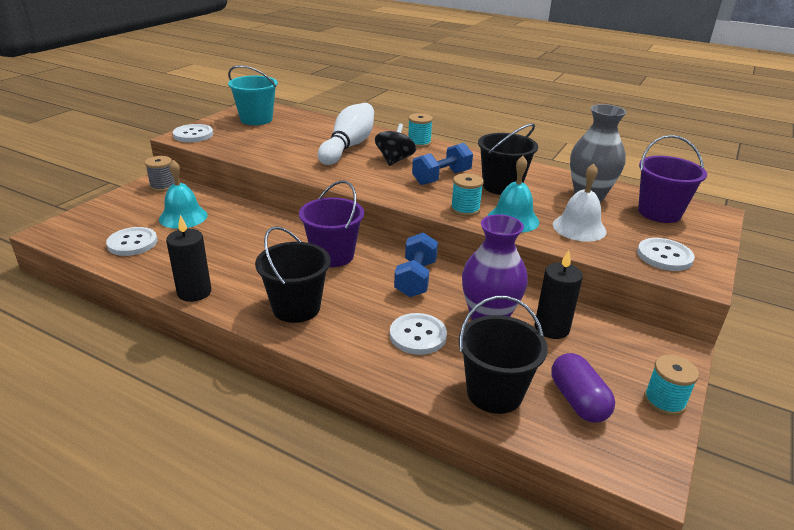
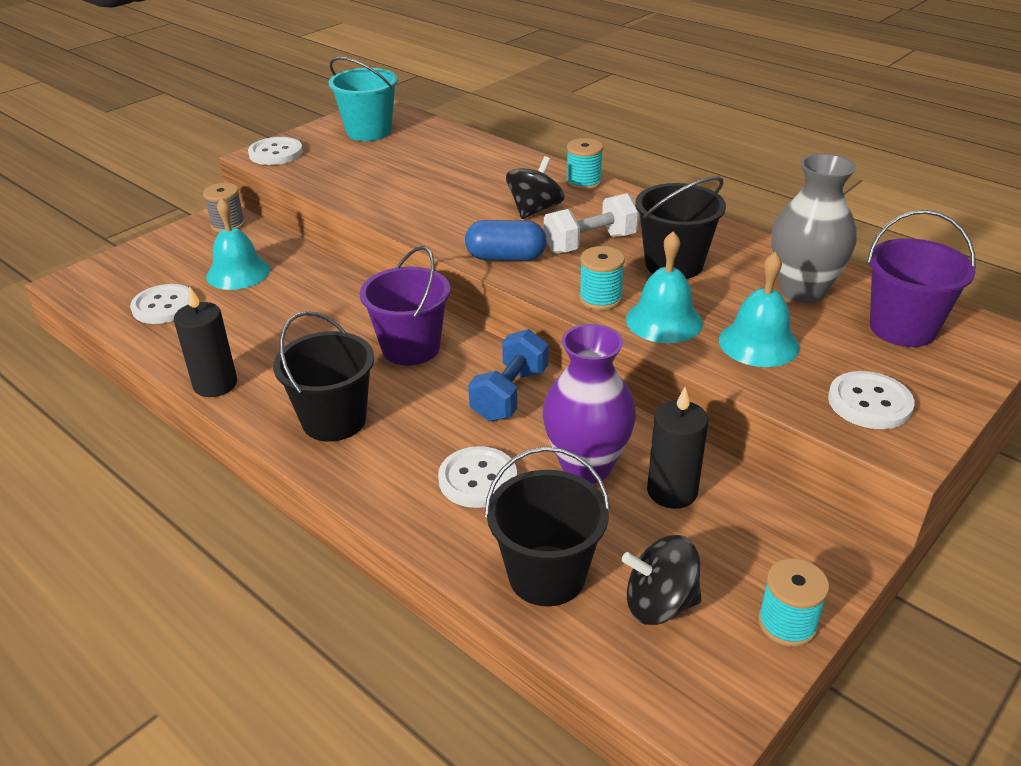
camera: 15 degrees right, 5 degrees up
(348, 146) = (478, 183): white bowling pin -> none
(389, 189) = (506, 257): none -> blue capsule
(441, 177) = (590, 243): blue dumbbell -> white dumbbell
(578, 401) = (659, 604): purple capsule -> black spinning top
(579, 228) = (758, 343): white bell -> turquoise bell

